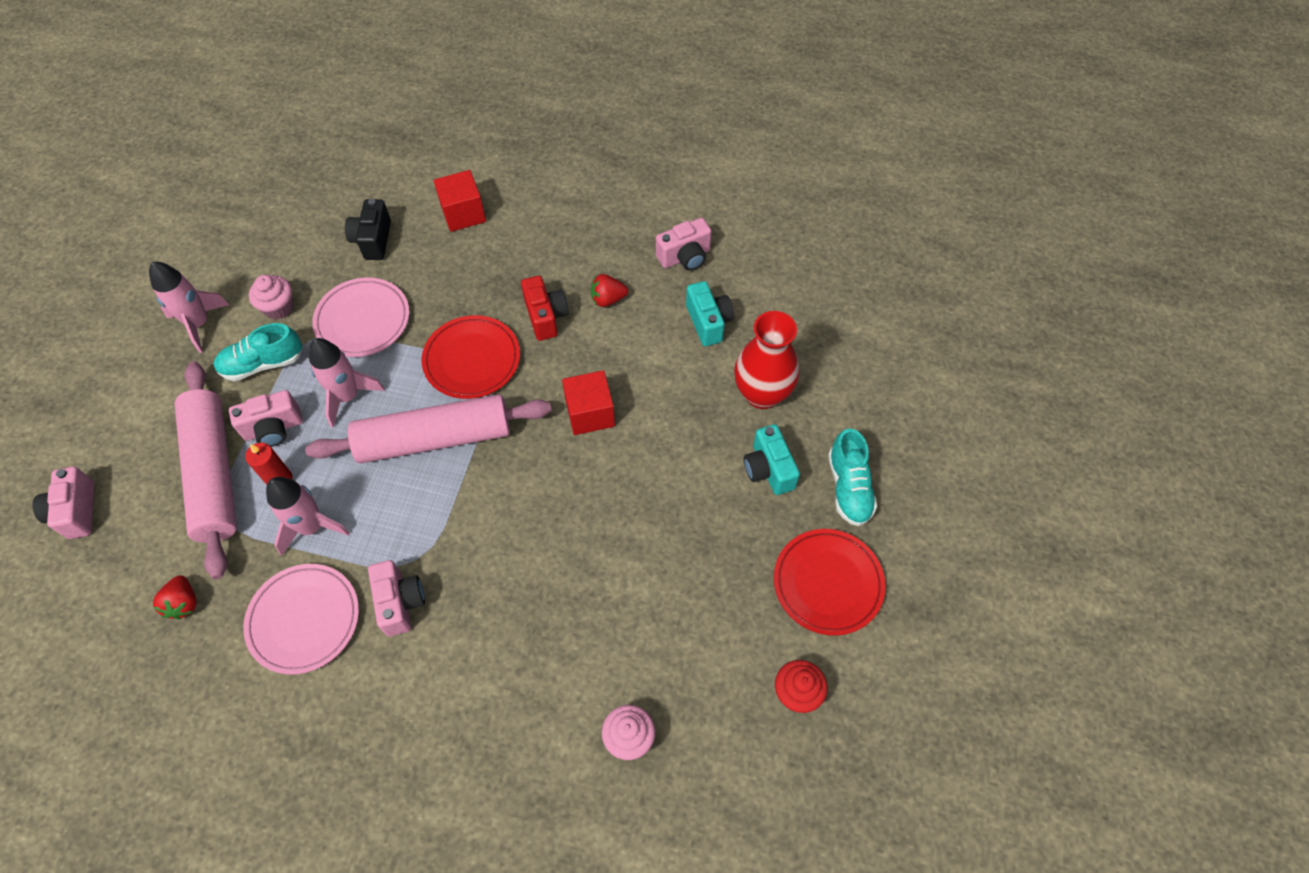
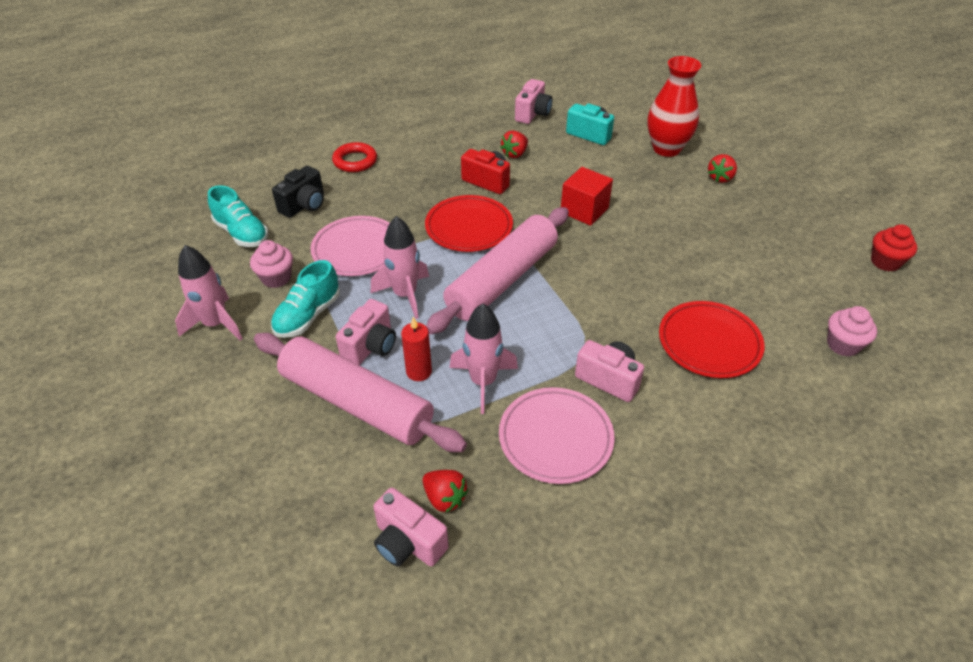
camera: 40 degrees left, 15 degrees down
(76, 511) = (257, 509): pink camera -> pink camera (408, 542)
(373, 240) = (304, 205): black camera -> black camera turned 105 degrees counterclockwise
(463, 213) = (355, 161): red cube -> red ring
(768, 469) = (720, 178): turquoise camera -> red strawberry
(828, 583) = (824, 206): red plate -> red plate (709, 342)
(849, 487) = (770, 162): turquoise shoe -> turquoise shoe (242, 233)

